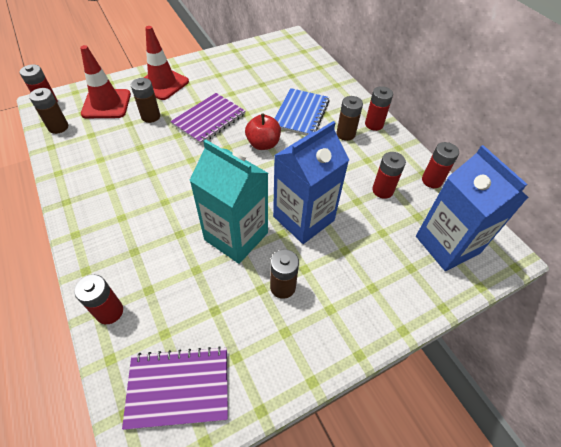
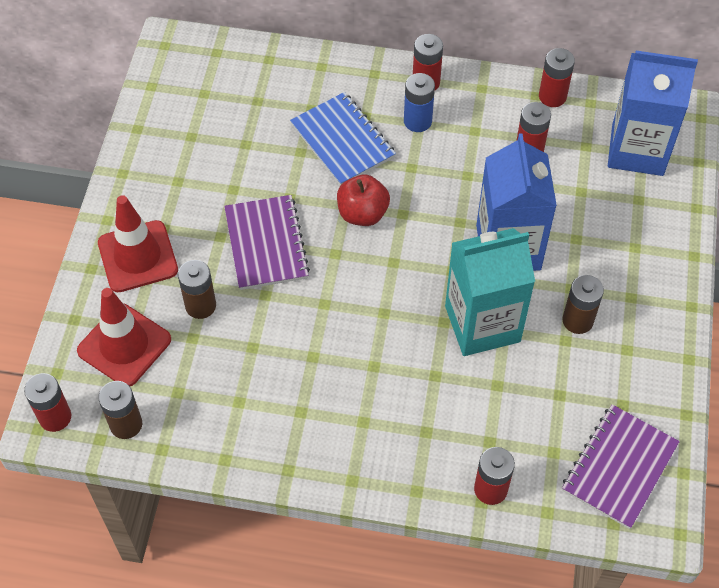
camera: 50 degrees left, 5 degrees up
(345, 134) = (417, 121): brown battery -> blue battery

